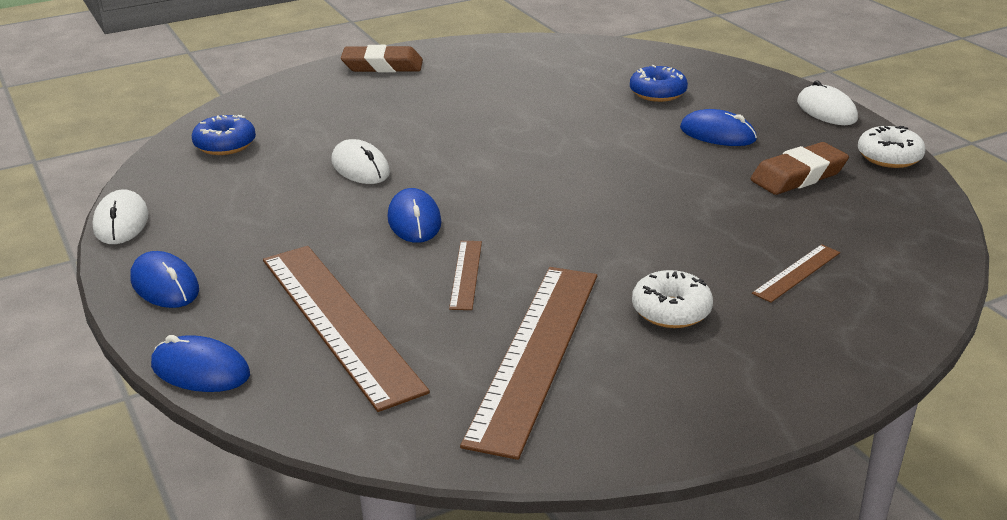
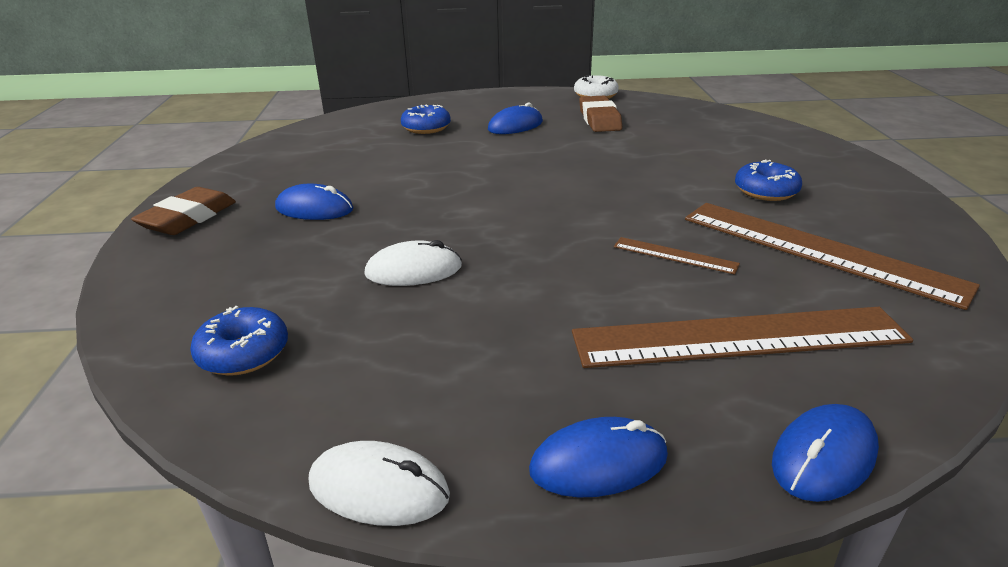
camera: 65 degrees left, 0 degrees up
(414, 220) = (556, 261): blue mouse -> blue mouse (314, 209)
(671, 311) = (765, 191): white donut -> blue donut
(797, 273) = (729, 147): brown ruler -> none
(826, 110) = (516, 94): white mouse -> none

